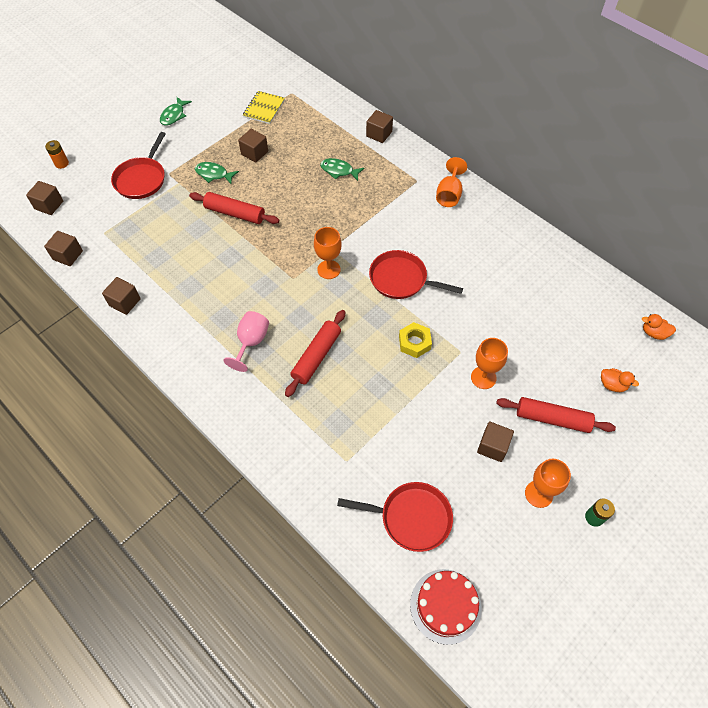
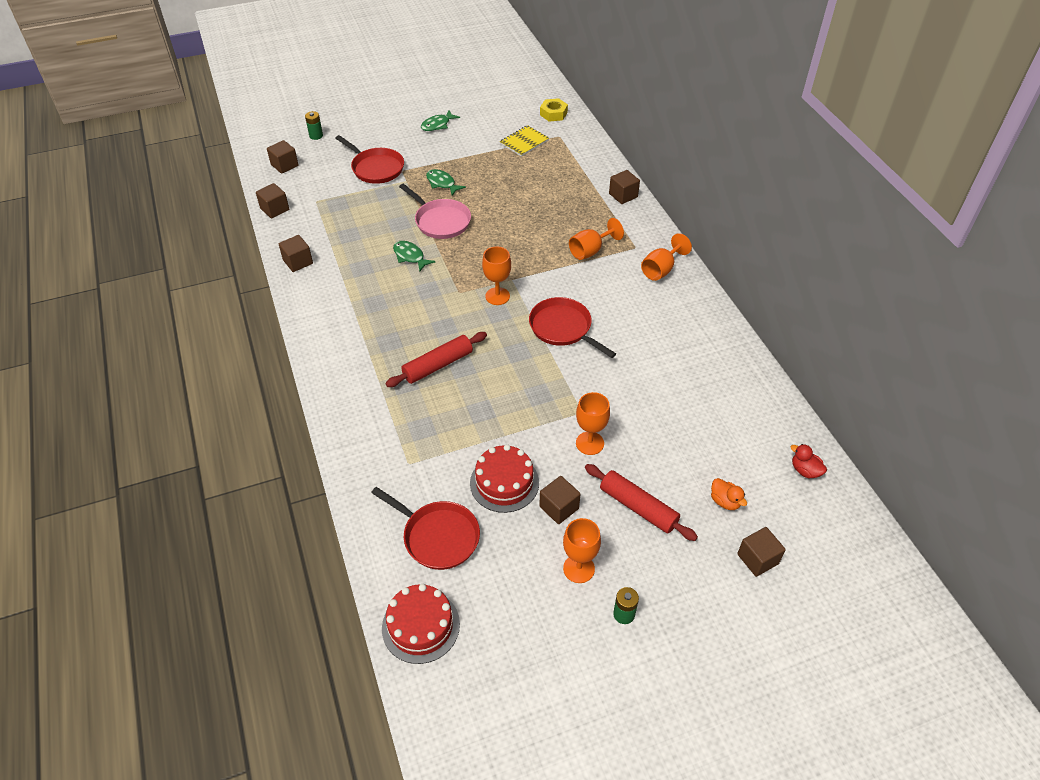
camera: 25 degrees right, 10 degrees down
(61, 163) = (316, 136): orange battery -> green battery
(141, 179) = (376, 168): red pan -> red pan turned 90 degrees counterclockwise
(235, 213) = (440, 221): red rolling pin -> pink pan
(251, 342) = (386, 332): pink goblet -> none
(254, 153) = (491, 177): brown cube -> brown cube (757, 559)
(339, 171) = (562, 215): green fish -> green fish (410, 256)
(382, 197) = (590, 251): none -> orange goblet
(414, 343) = (540, 387): yellow nut -> yellow nut (553, 114)
(436, 443) = (504, 482): none -> red cake
(653, 333) = (805, 470): orange duck -> red duck

